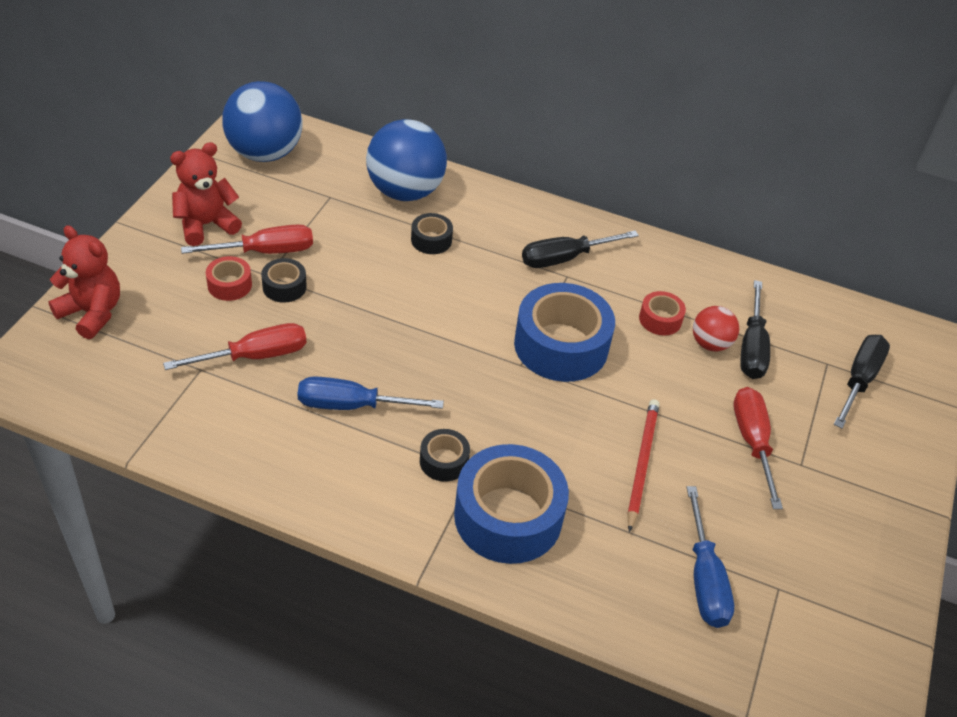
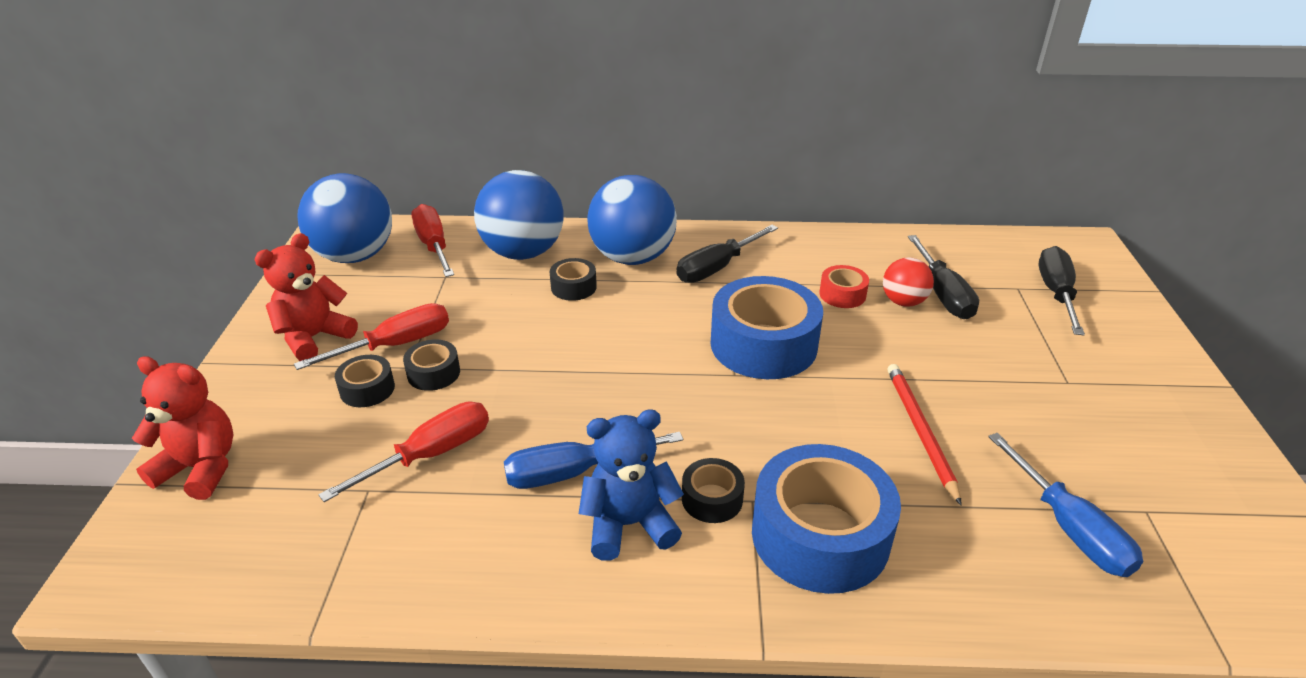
camera: 15 degrees left, 10 degrees down
(229, 285) = (367, 389): red tape -> black tape
(372, 459) = (629, 525): none -> blue teddy bear
(496, 225) = (632, 258): none -> blue ball
(752, 441) = (1007, 375): red screwdriver -> red screwdriver (433, 245)

